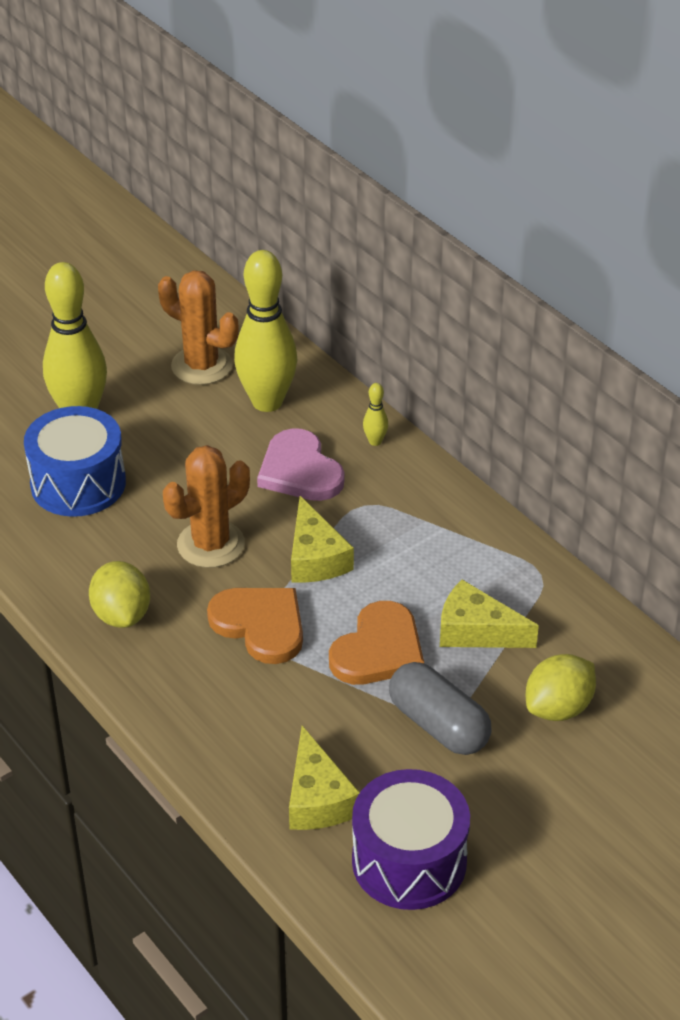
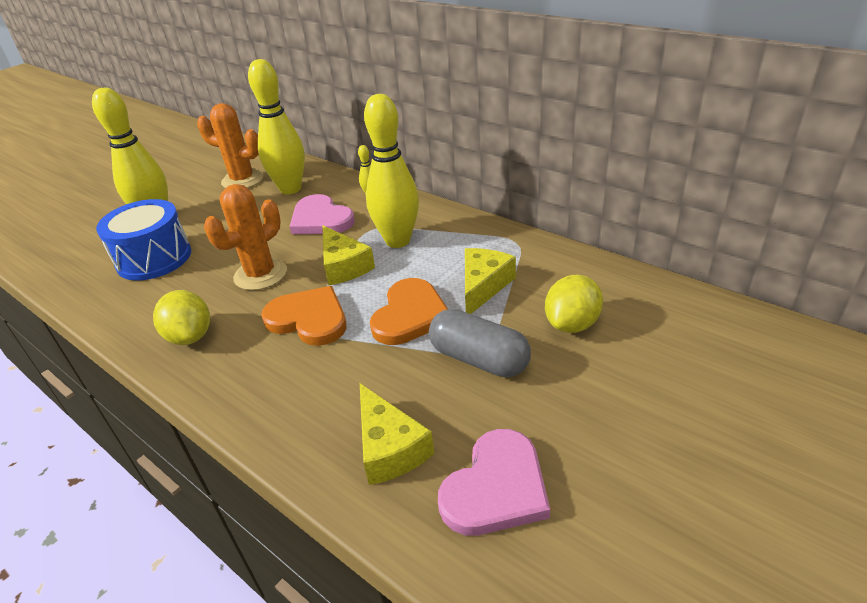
camera: 10 degrees left, 5 degrees down
(392, 534) = (398, 241): none -> yellow bowling pin
(409, 861) = (496, 487): purple drum -> pink heart
(476, 631) = (483, 286): yellow cheese -> yellow cheese turned 105 degrees clockwise

